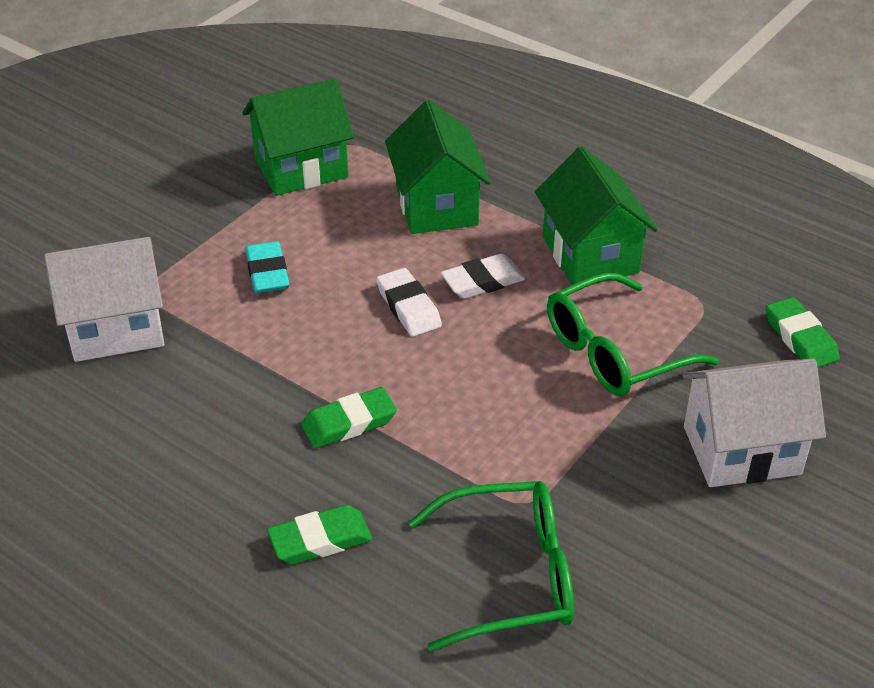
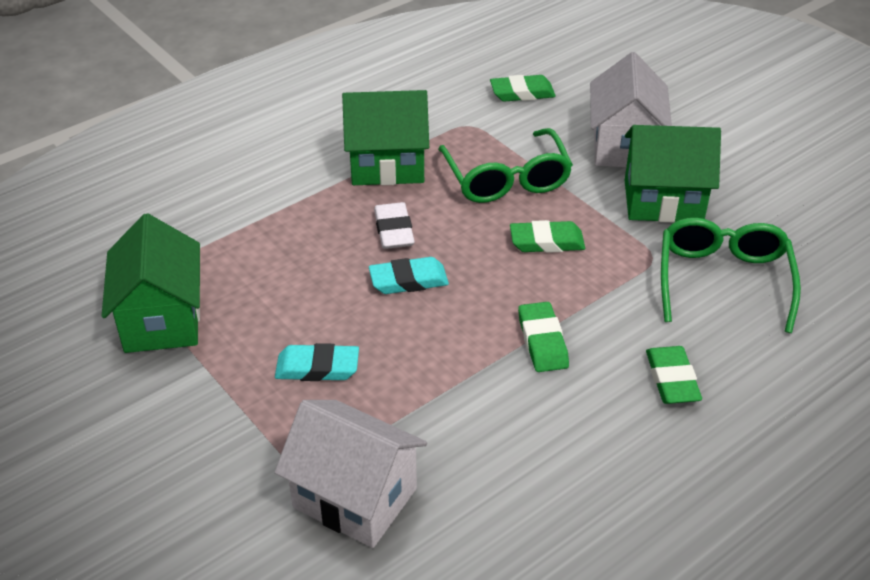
camera: 75 degrees left, 0 degrees up
(116, 329) = (355, 498): white house -> white house turned 60 degrees counterclockwise
(408, 307) = (408, 280): white eraser -> turquoise eraser
(436, 206) = (275, 238): green house -> green house (663, 201)
(515, 403) = (546, 242): none -> green eraser

